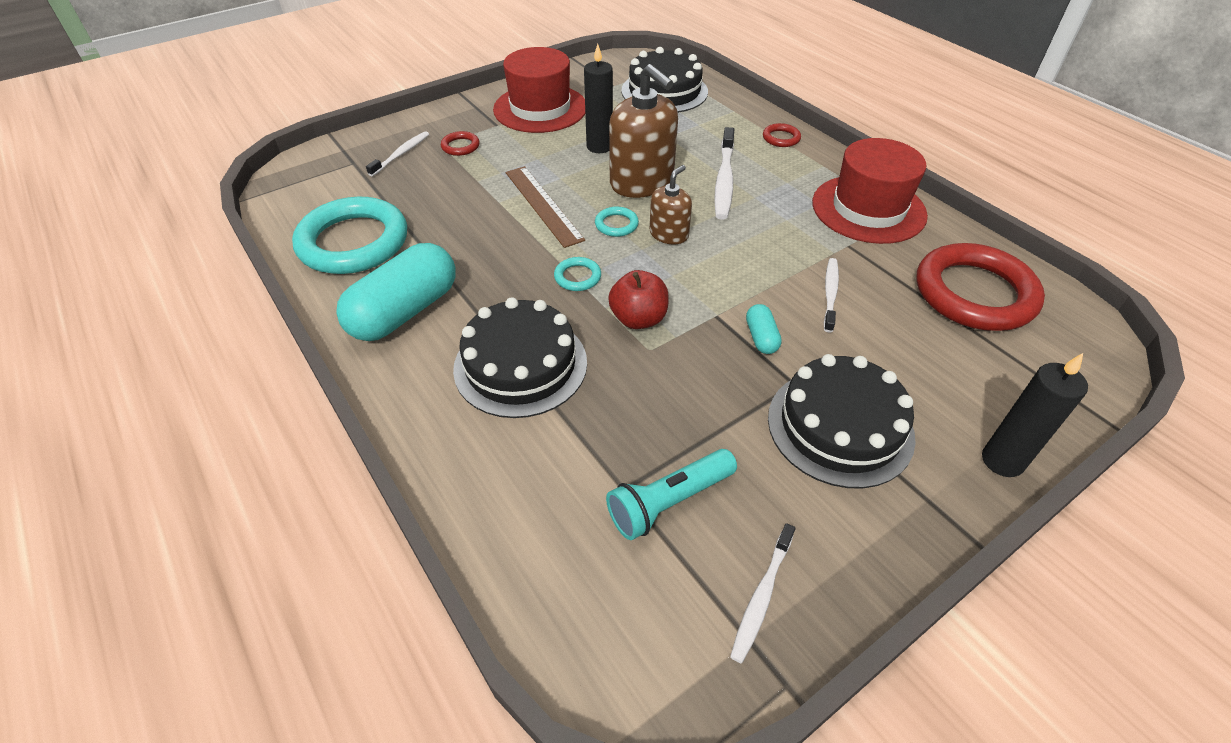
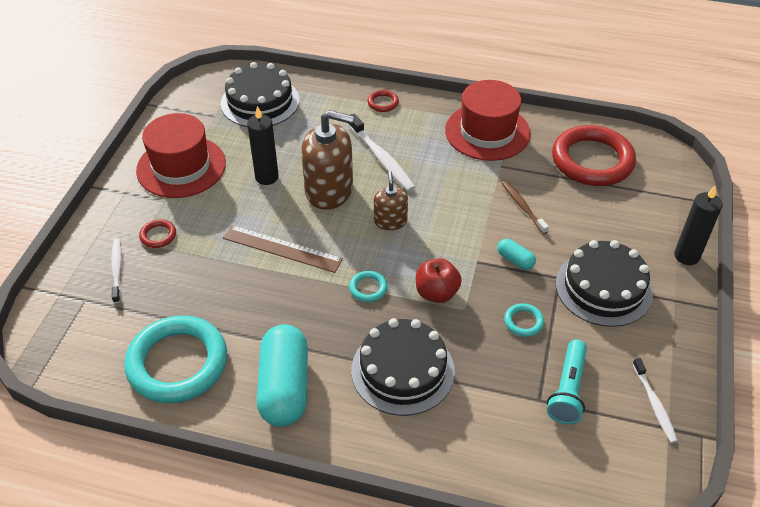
camera: 40 degrees left, 0 degrees up
(616, 224) = (349, 234): turquoise ring -> turquoise ring (523, 322)
(830, 294) = (523, 207): white toothbrush -> brown toothbrush

